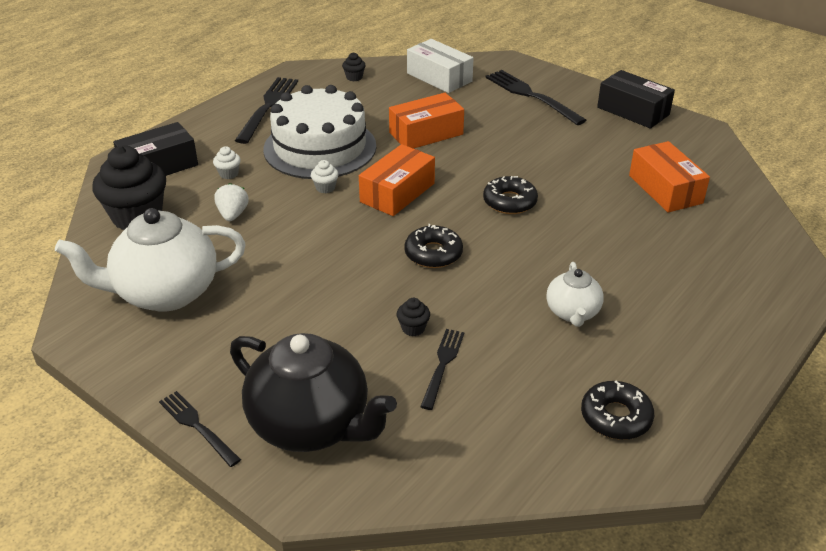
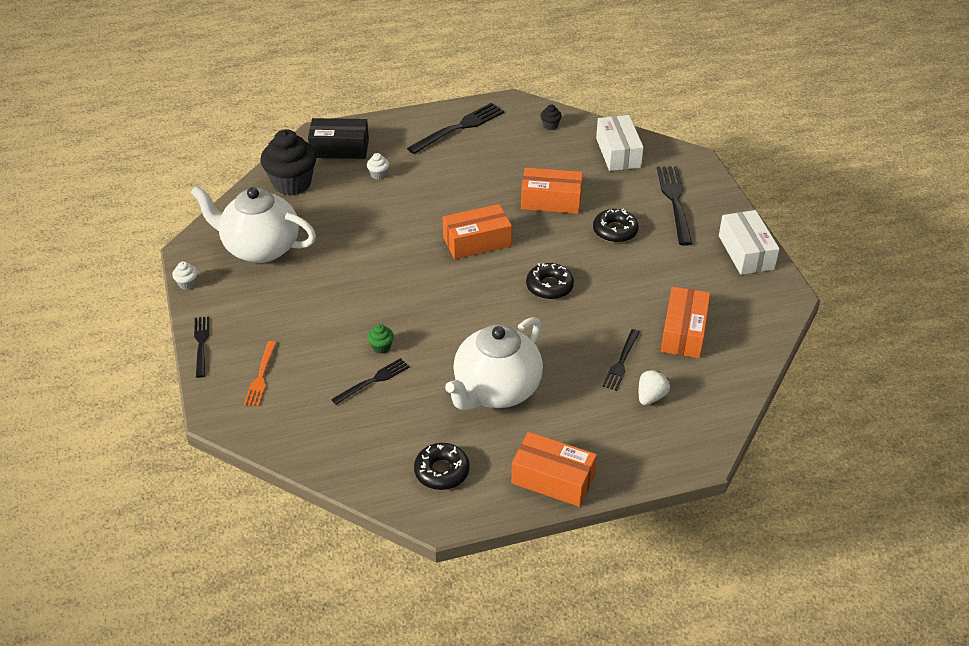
camera: 35 degrees right, 5 degrees up
(233, 215) = (351, 209): white strawberry -> white strawberry (651, 397)
(311, 425) = (261, 376): black teapot -> orange fork
(320, 147) = (461, 179): white cake -> none
(325, 188) = (431, 215): white cupcake -> white cupcake (187, 284)
(413, 328) = (381, 347): black cupcake -> green cupcake
(433, 253) = (451, 301): black donut -> black donut (615, 231)
(572, 313) = (496, 390): white teapot -> white teapot, size x1.91
(633, 111) = (746, 252): black box -> white box
(648, 236) = (621, 362): none -> black fork
(721, 366) = (553, 479): none -> orange box

